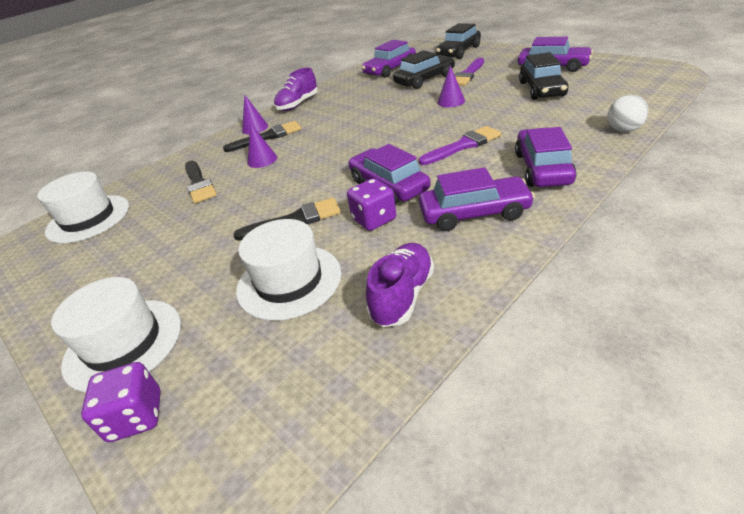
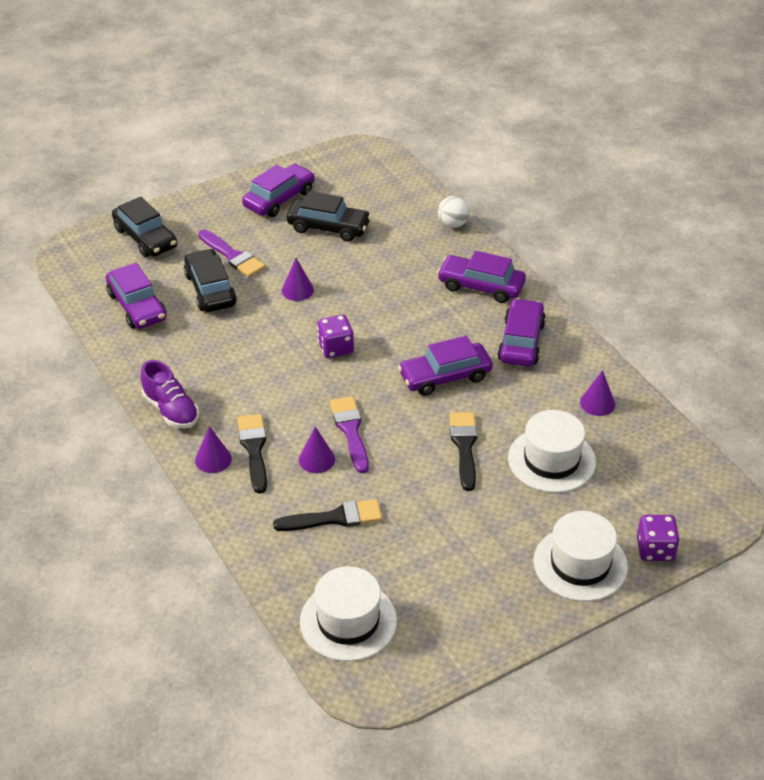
camera: 80 degrees left, 5 degrees up
(374, 219) = (495, 397): purple dice -> purple dice (335, 348)
(402, 295) = (597, 403): purple shoe -> purple cone
(463, 145) = (406, 313): purple brush -> purple brush (350, 431)

